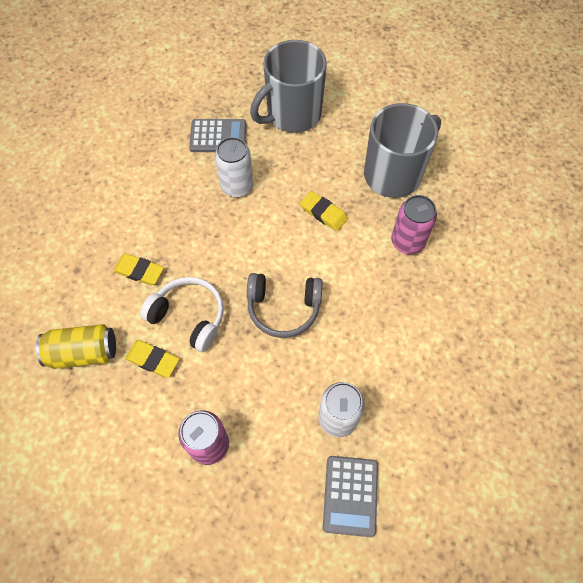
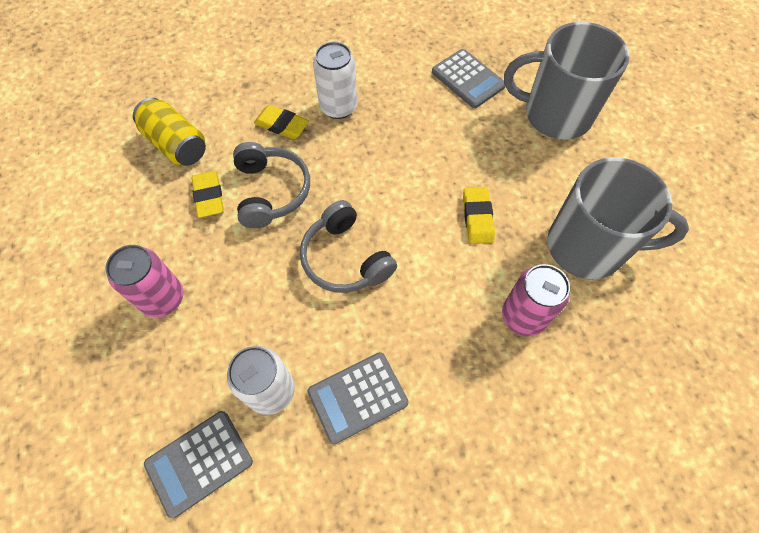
camera: 50 degrees right, 0 degrees up
(139, 271) = (282, 125): yellow eraser -> yellow eraser turned 45 degrees counterclockwise
(189, 316) = (271, 191): white headphones -> grey headphones
(237, 186) = (433, 130): white can -> white can (338, 107)
(383, 369) = (358, 397): none -> grey calculator

